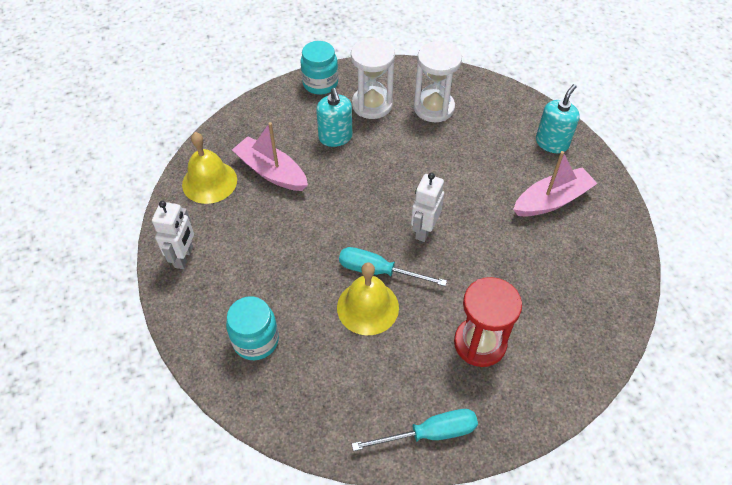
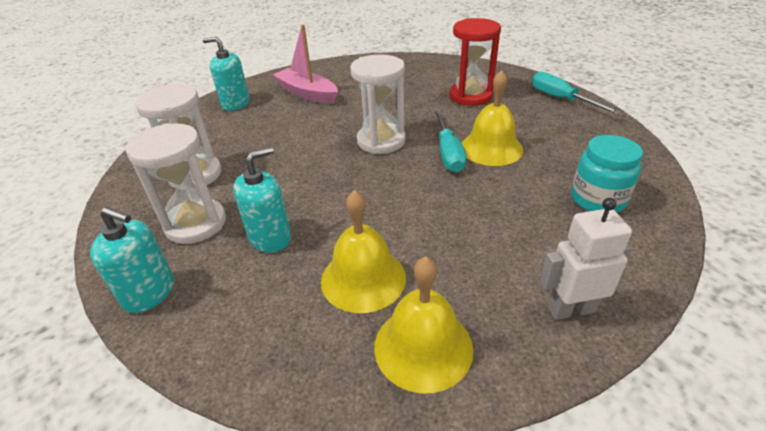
camera: 110 degrees left, 15 degrees down
(271, 172) = (363, 278): pink boat -> yellow bell
(320, 84) = (150, 293): turquoise jar -> turquoise soap dispenser
(424, 230) = (381, 141): white robot -> white hourglass

